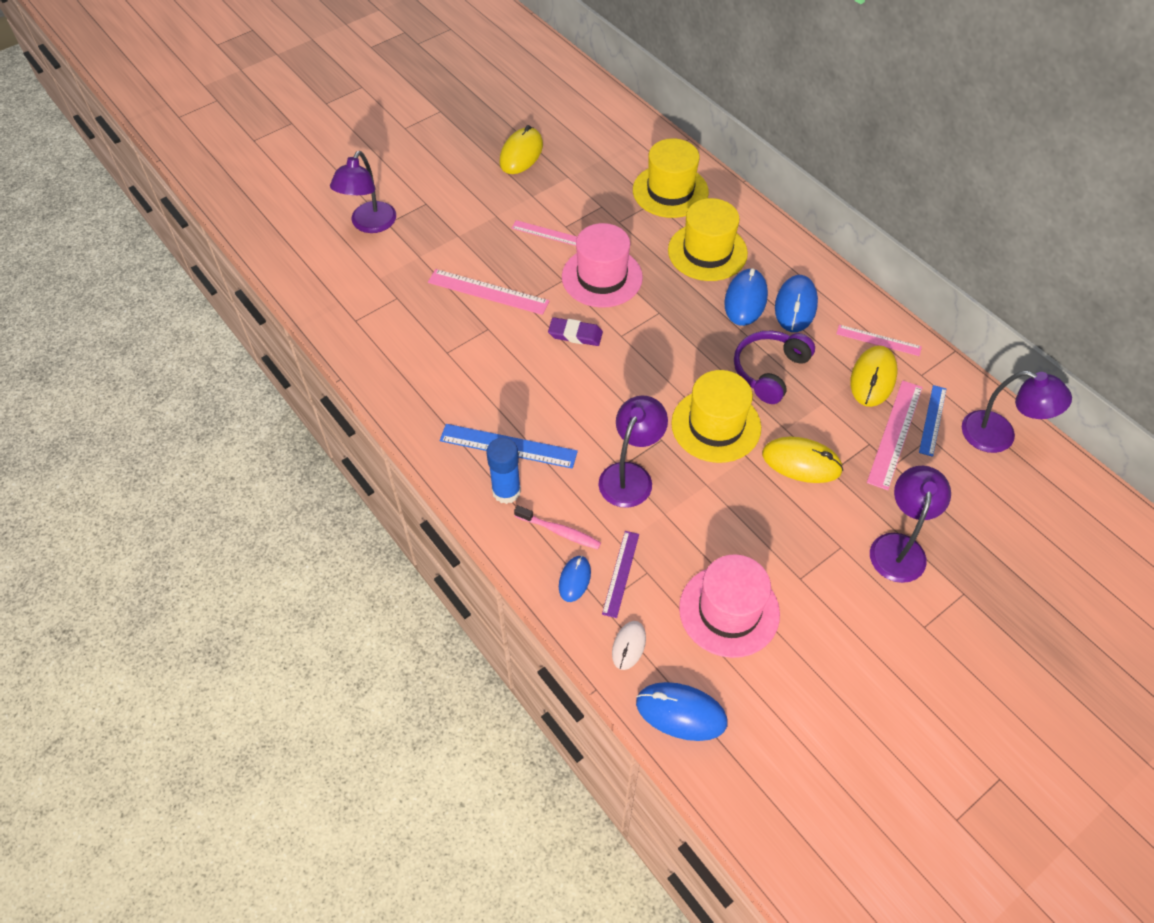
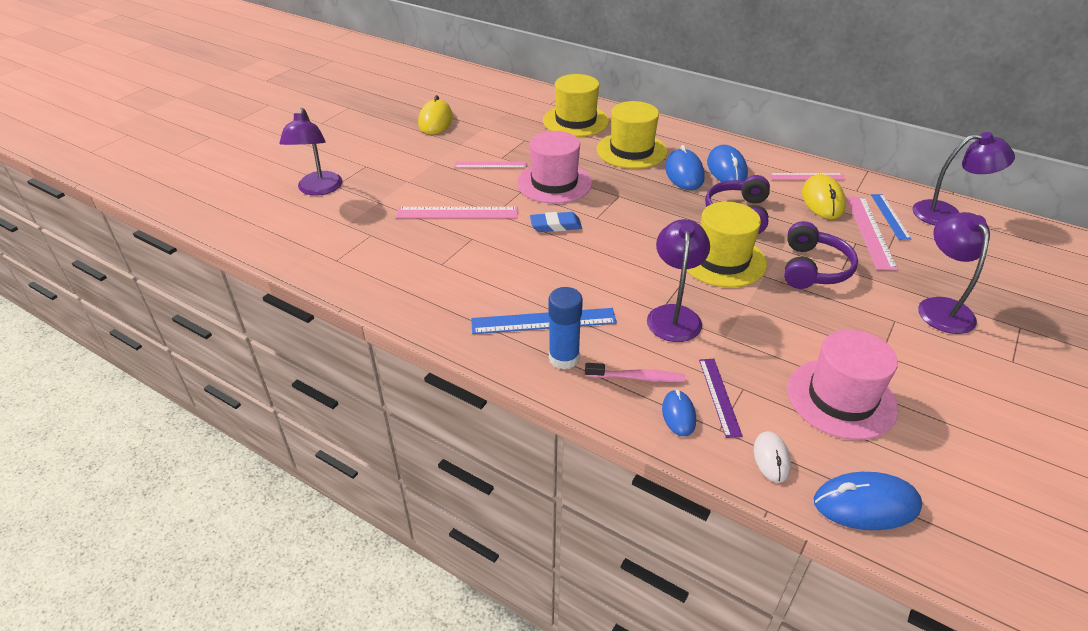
camera: 20 degrees left, 15 degrees down
(575, 334) = (555, 225): purple eraser -> blue eraser
(801, 462) = (813, 268): yellow mouse -> purple headphones

